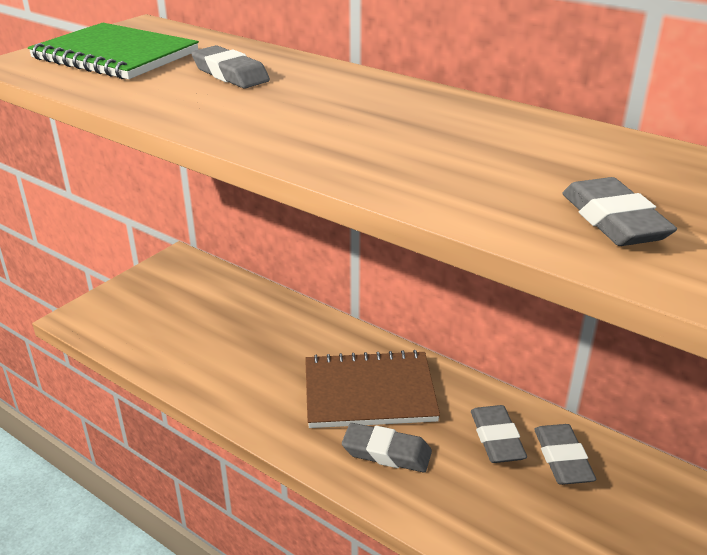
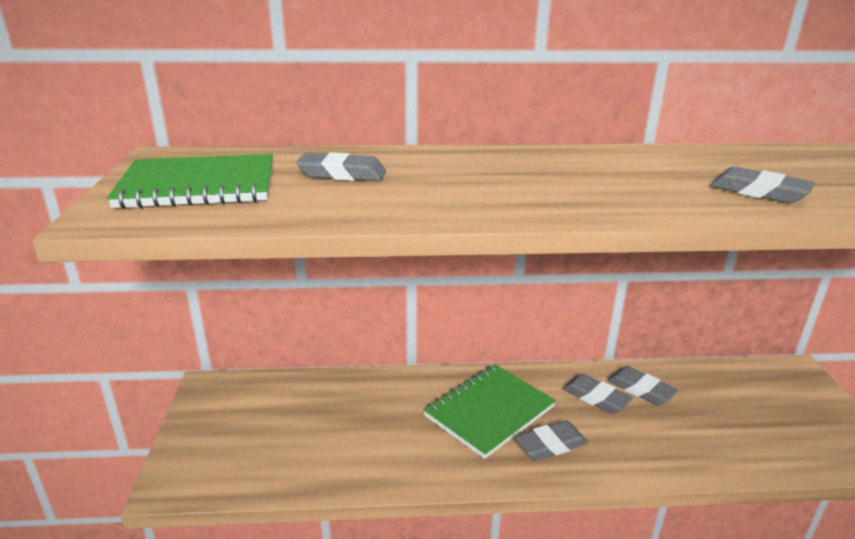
camera: 40 degrees left, 5 degrees down
(369, 392) = (489, 411): brown notebook -> green notebook

